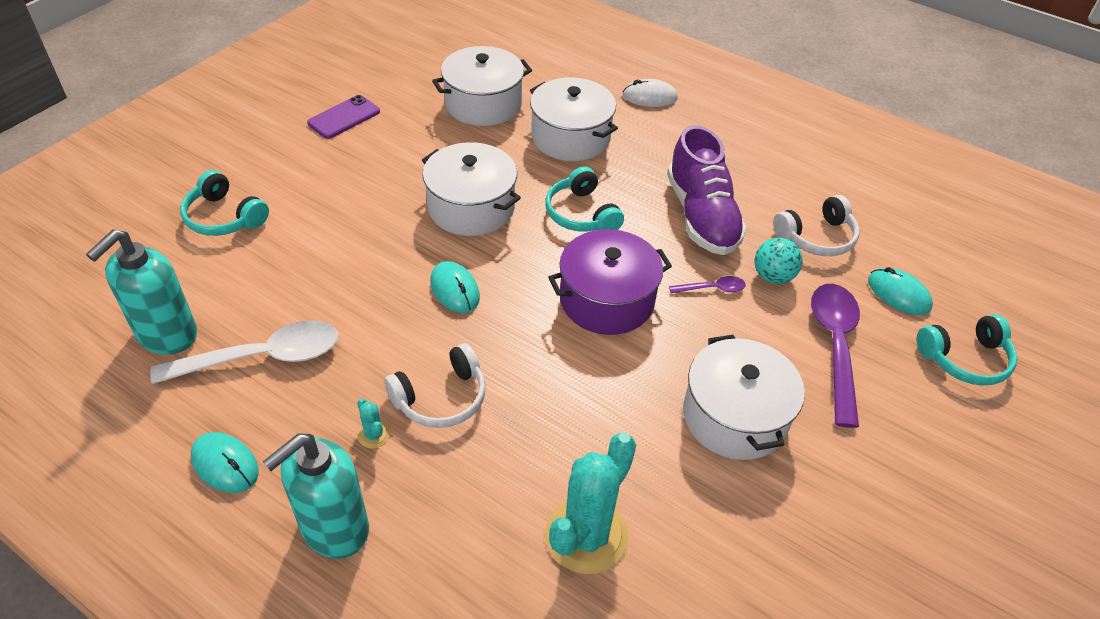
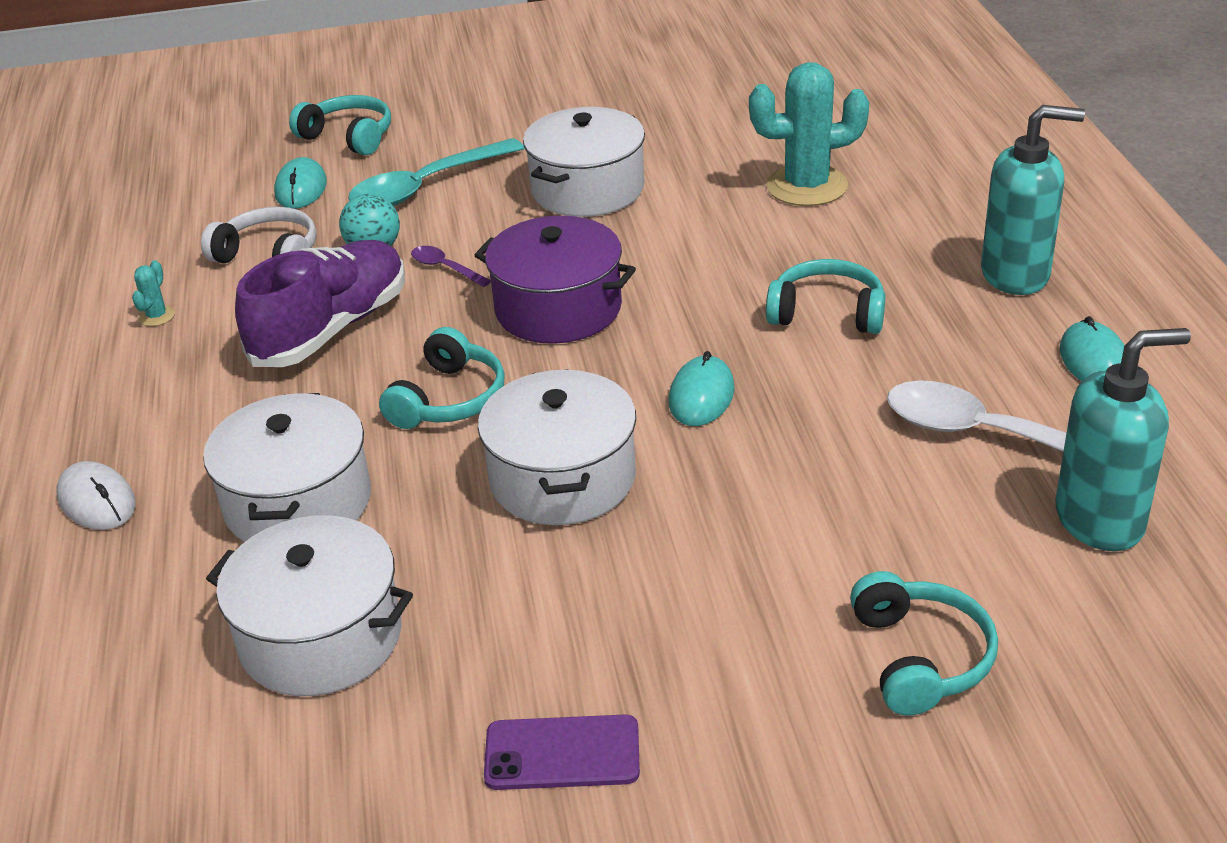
camera: 130 degrees left, 10 degrees down
(373, 435) = (923, 316): turquoise cactus -> turquoise cactus (157, 316)
(441, 398) = (827, 313): white headphones -> turquoise headphones
(835, 347) = (427, 186): purple spoon -> turquoise spoon

